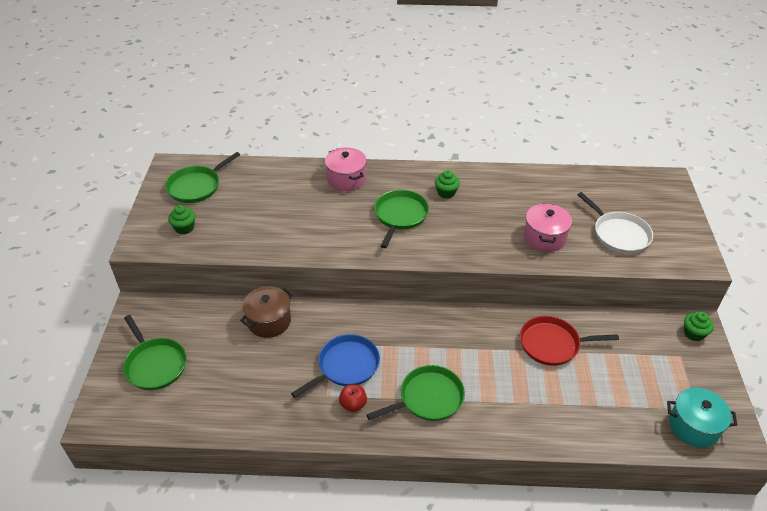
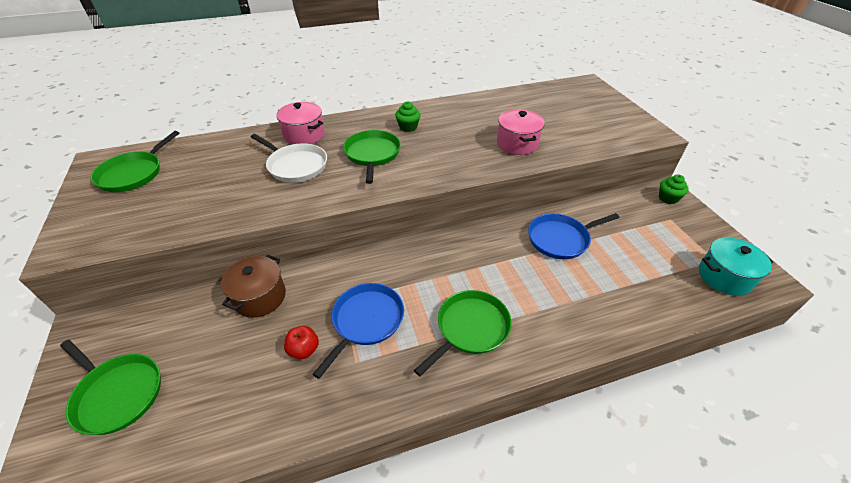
camera: 20 degrees left, 0 degrees up
(184, 228) = (124, 218): green cupcake -> none
(353, 404) = (391, 362): red apple -> red apple (304, 350)
(552, 344) = (561, 239): red pan -> blue pan
(618, 234) = (577, 128): white pan -> white pan (295, 165)

